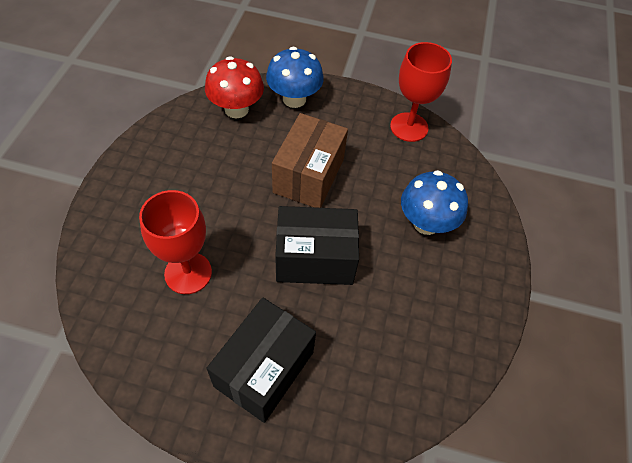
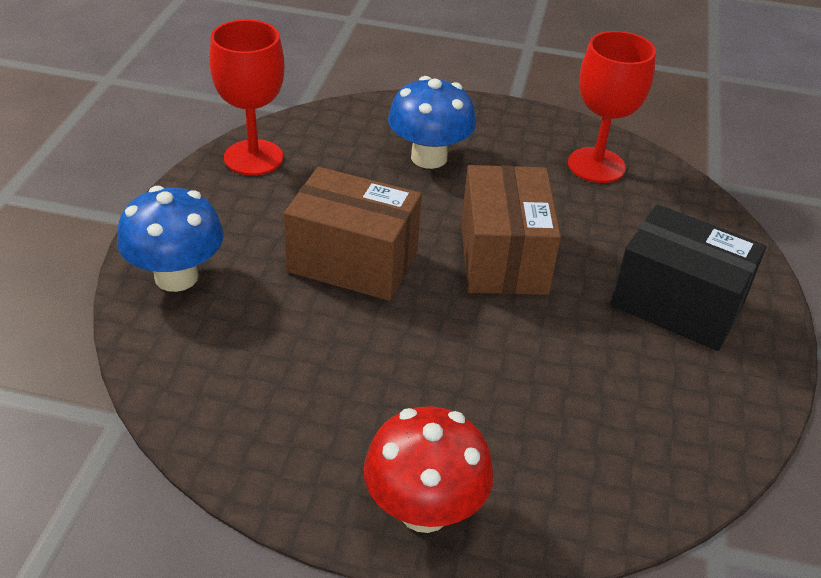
camera: 90 degrees left, 15 degrees down
(188, 273) = (555, 392): red goblet -> red goblet (596, 165)
(236, 109) = (194, 352): red mushroom -> red mushroom (424, 509)
(315, 259) = (503, 257): black box -> brown box

